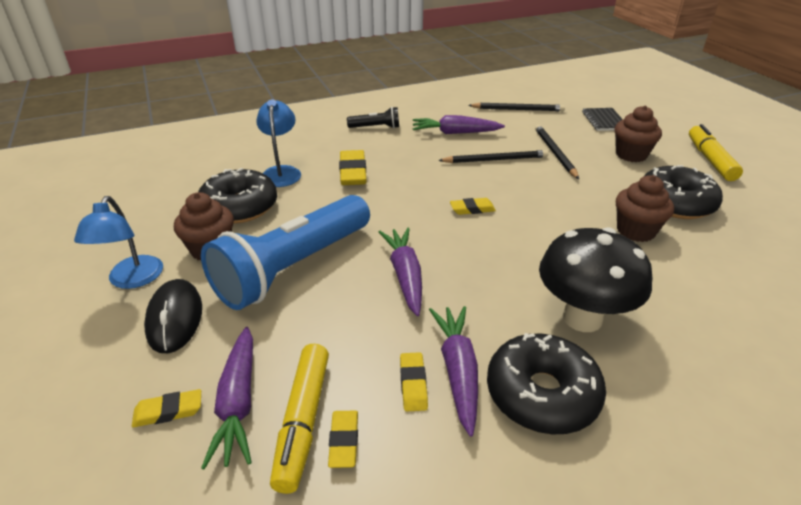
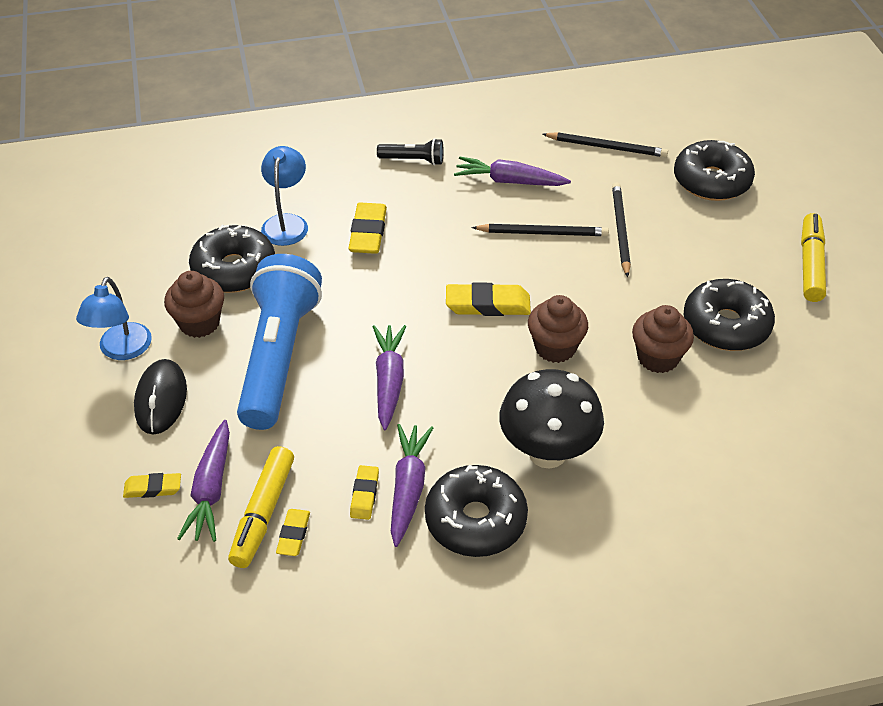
camera: 10 degrees right, 10 degrees up
(293, 267) = (279, 356): blue flashlight -> blue flashlight turned 135 degrees clockwise
(472, 209) = (488, 305): yellow eraser -> yellow eraser, size x1.68
(604, 121) = (711, 181): black notebook -> black donut
(631, 155) = (714, 244): brown cupcake -> brown cupcake (555, 347)

